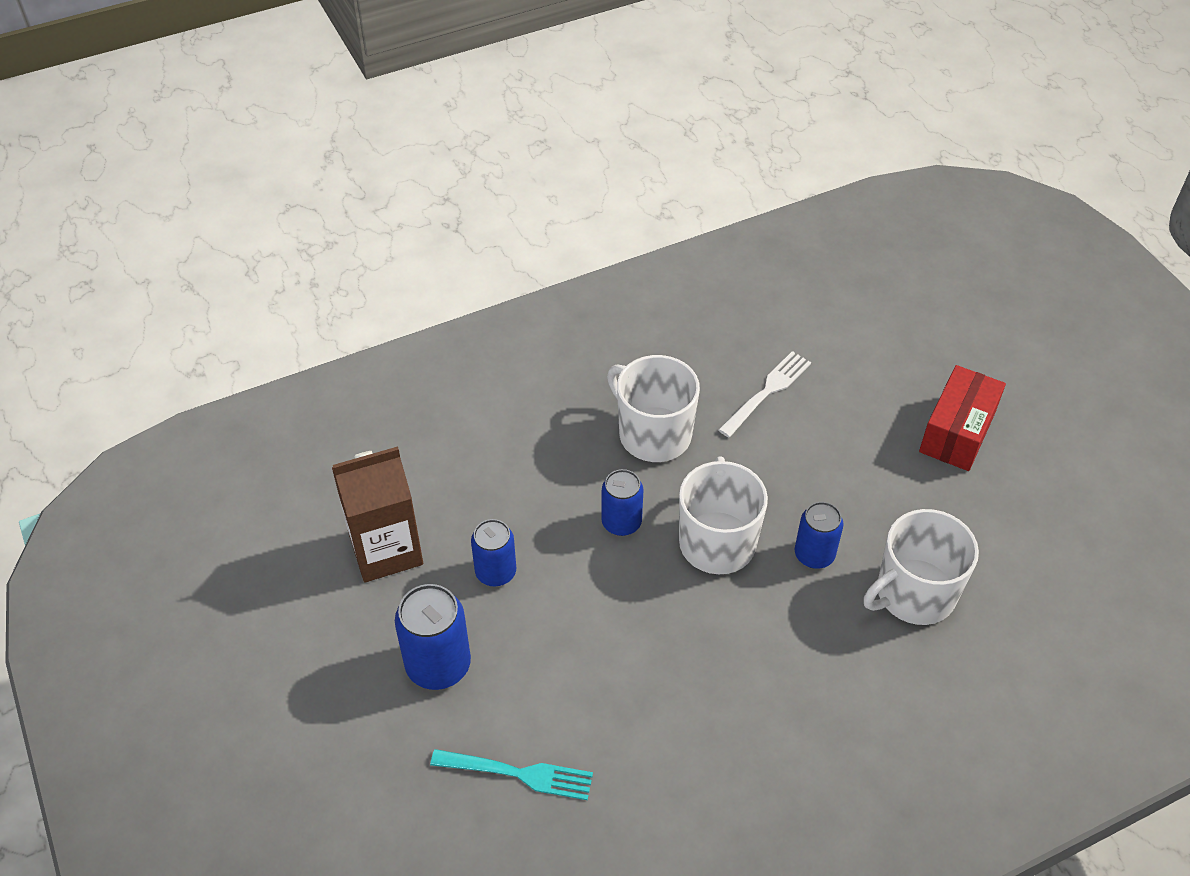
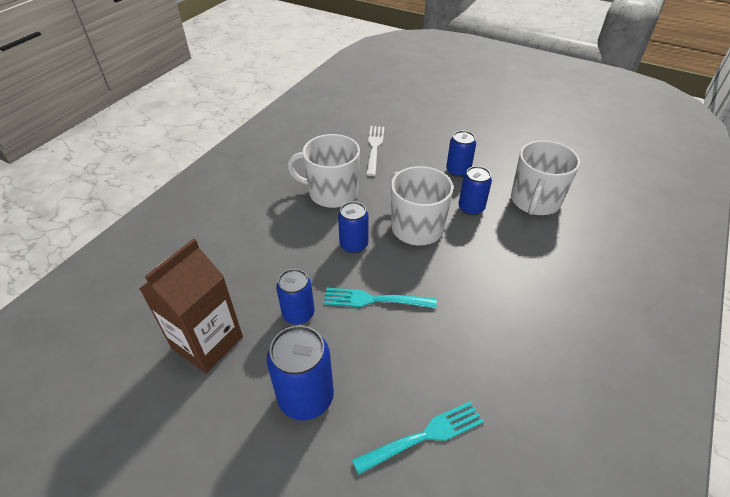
camera: 35 degrees left, 5 degrees down
(588, 605) = (374, 300): none -> turquoise fork
(851, 490) = (458, 171): none -> blue can
(957, 432) = (479, 126): red box -> none

